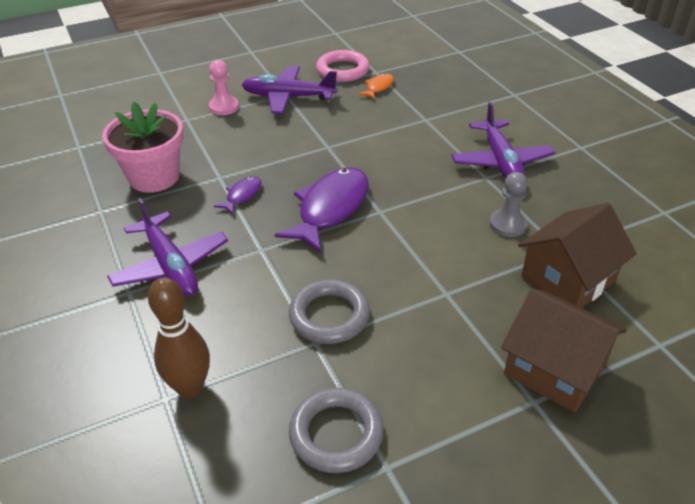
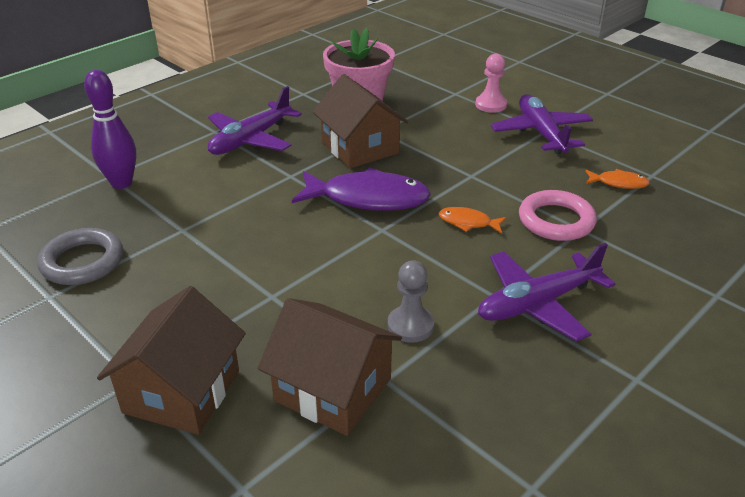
camera: 70 degrees right, 5 degrees down
(190, 387) = (121, 183): brown bowling pin -> purple bowling pin
(242, 195) = (360, 148): purple fish -> brown house
(329, 316) = (217, 230): grey ring -> none
(342, 70) = (630, 152): pink ring -> pink ring (556, 220)
(393, 165) = (468, 222): none -> orange fish

